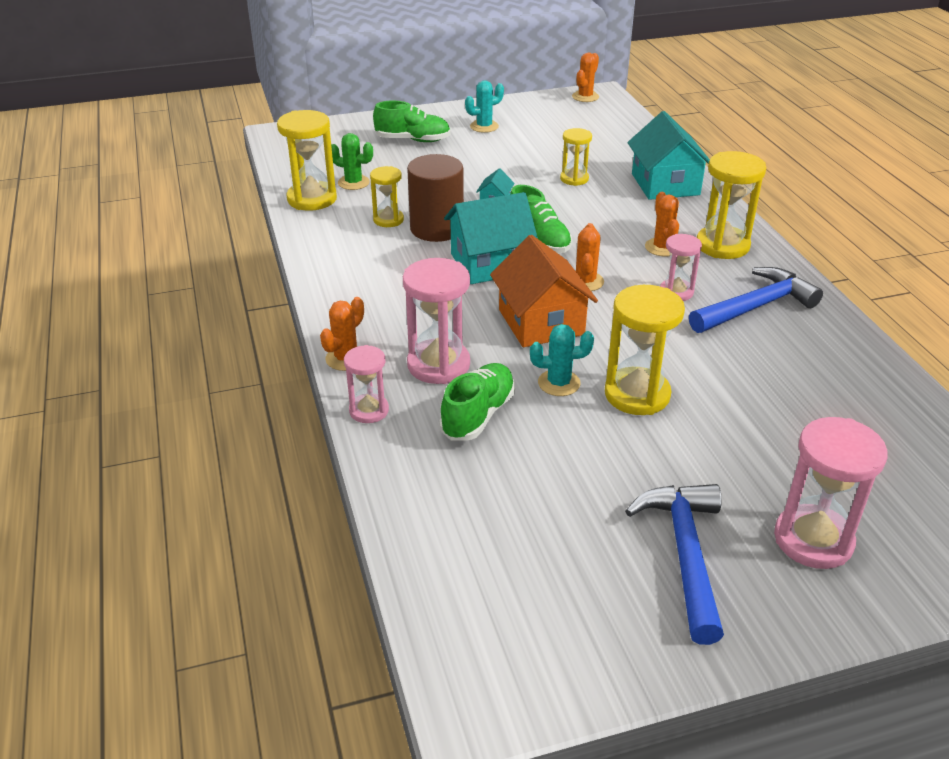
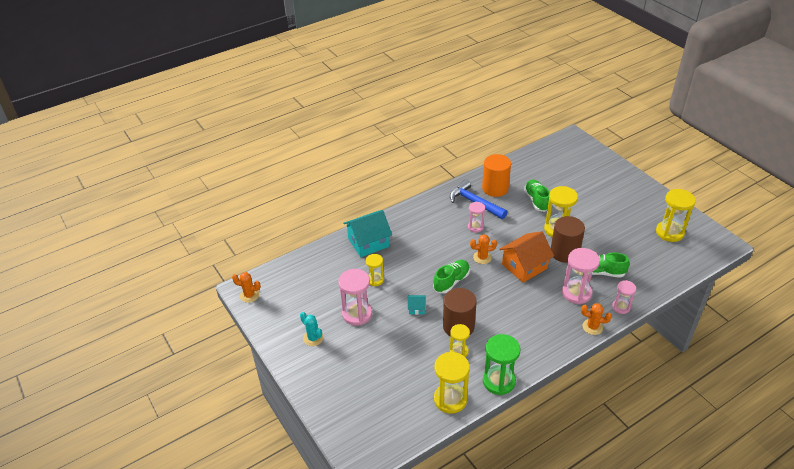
camera: 105 degrees left, 5 degrees up
(310, 240) = (499, 381): none -> green hourglass
(353, 183) = (420, 384): green cactus -> none
(412, 140) = (346, 372): green shoe -> green shoe (536, 200)
(490, 263) = (483, 295): turquoise house -> none
(559, 383) = (564, 252): turquoise cactus -> brown cylinder
(662, 247) = (437, 236): orange cactus -> none
(685, 554) = (632, 208): blue hammer -> none
(722, 245) = (426, 216): yellow hourglass -> yellow hourglass (669, 232)
(804, 343) = (495, 188): none -> orange cylinder
(813, 540) = (605, 182): pink hourglass -> pink hourglass (357, 314)

